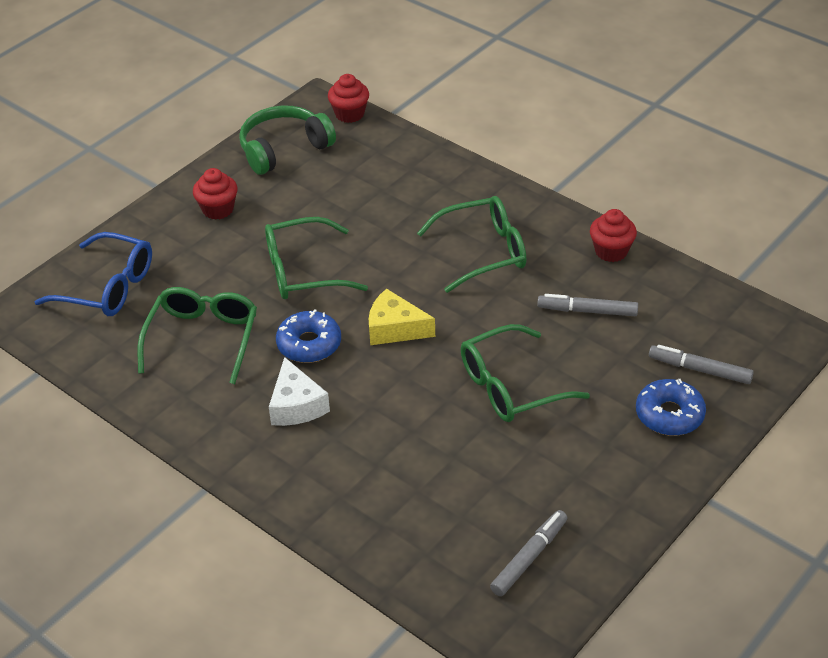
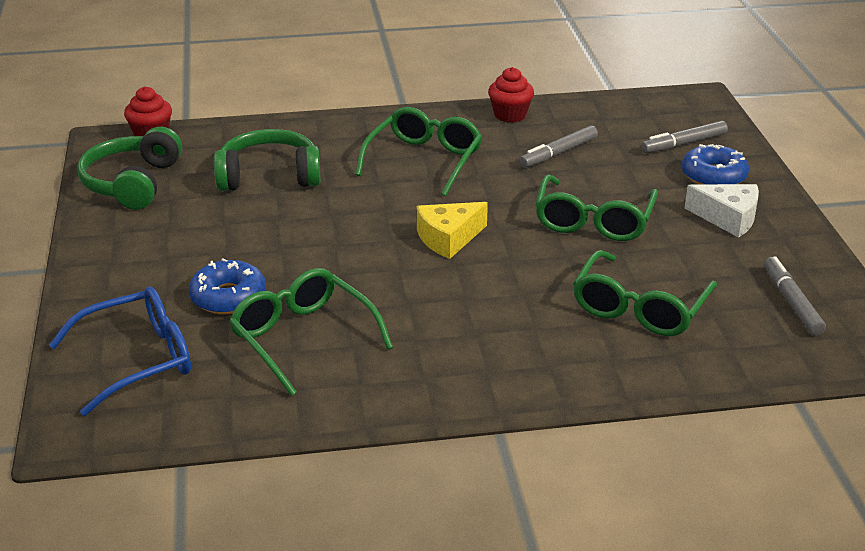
camera: 50 degrees left, 10 degrees down
(218, 209) = (146, 250): red cupcake -> none
(296, 405) = (467, 329): white cheese -> white cheese (728, 218)
(303, 271) = (305, 247): green glasses -> green glasses (639, 308)
(309, 344) = (401, 287): blue donut -> blue donut (228, 297)
(367, 197) = (269, 176): none -> green headphones

